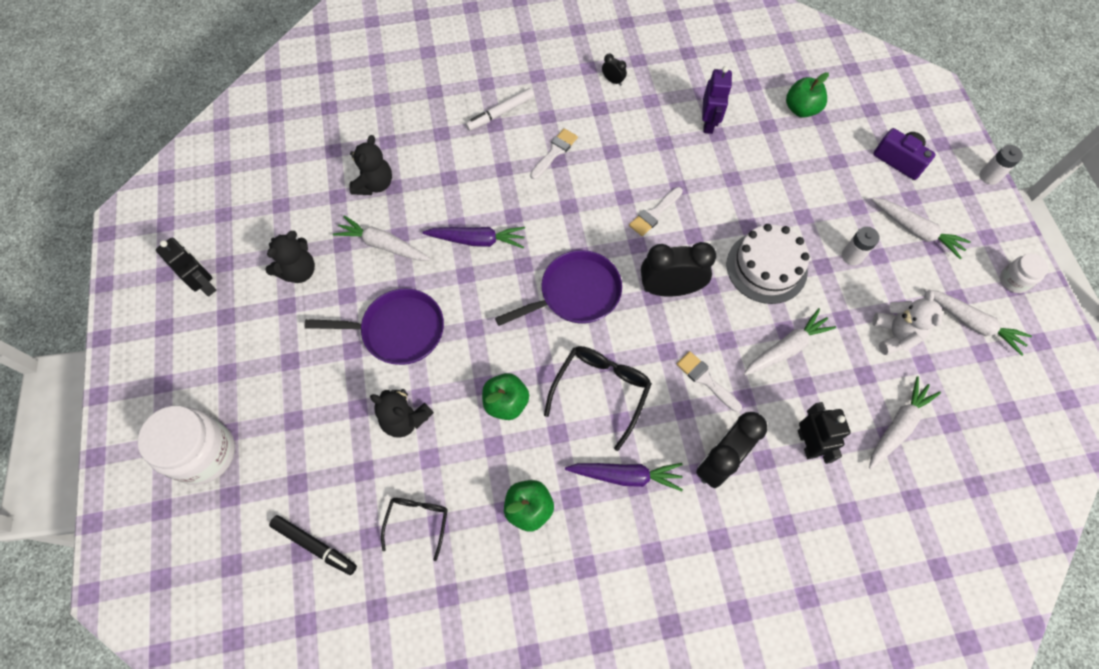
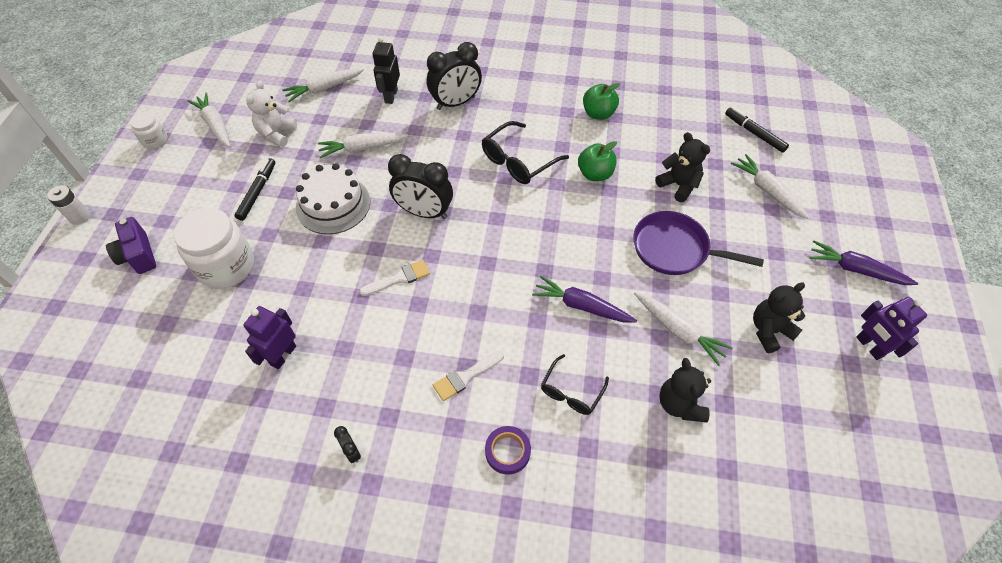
camera: 160 degrees left, 10 degrees down
(204, 453) = (846, 207): white jar -> white jar (226, 266)
(205, 284) = (869, 346): black robot -> purple robot
(374, 184) = (679, 404): black teddy bear -> black teddy bear turned 45 degrees counterclockwise
(417, 522) = (678, 127): black glasses -> black glasses (571, 391)
(500, 113) = (507, 451): white marker -> purple tape
(575, 293) = (507, 232): purple pan -> none
(626, 475) = (524, 112): purple carrot -> purple carrot (855, 270)
(705, 379) = (435, 147): white brush -> none
(801, 109) = (176, 339): green apple -> none
(852, 256) = (257, 192): white battery -> black marker
(916, 231) = (188, 194): white carrot -> white carrot (767, 191)

